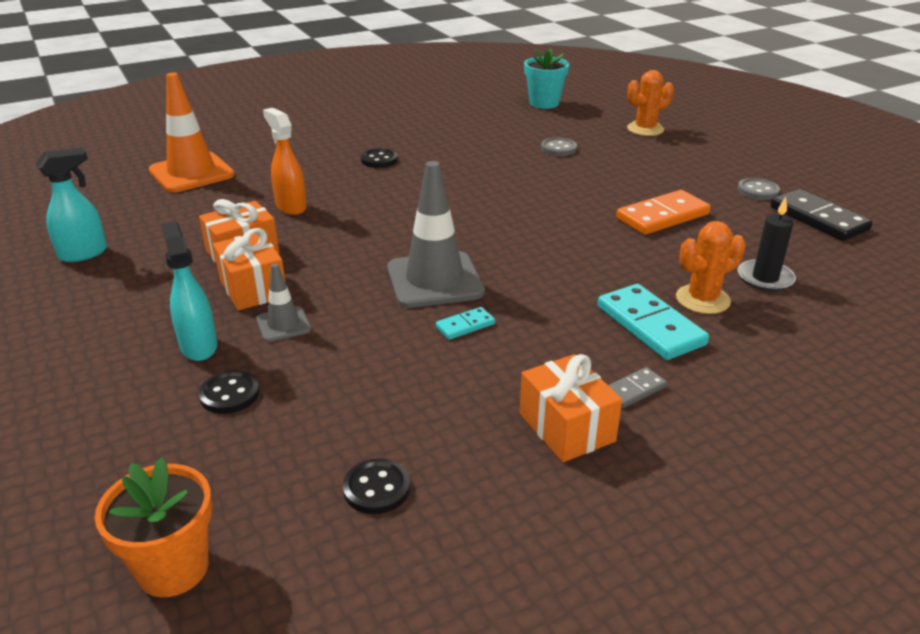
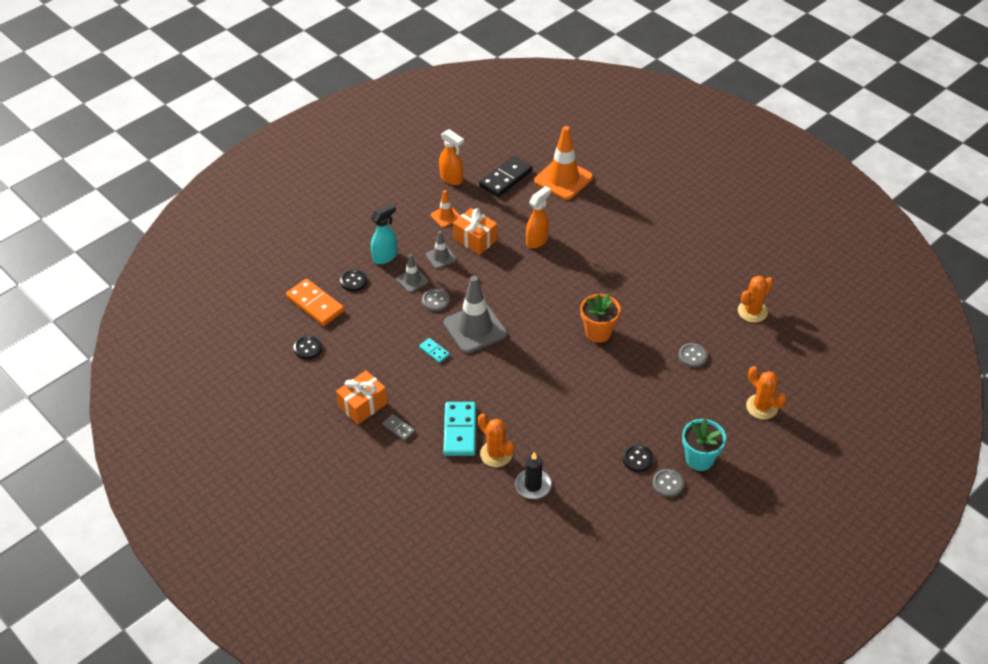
camera: 75 degrees right, 15 degrees up
(84, 253) = (451, 179): turquoise spray bottle -> orange spray bottle
(164, 271) = (446, 216): none -> orange traffic cone
(173, 568) = (255, 303): orange flower pot -> orange flower pot (598, 332)
(253, 288) = (441, 257): orange gift -> grey traffic cone
(349, 308) = (435, 301): none -> grey button
(379, 160) = (624, 261): black button -> black button (637, 459)
(505, 112) = (752, 311): none -> orange cactus
(544, 103) = (788, 332): turquoise flower pot -> turquoise flower pot (699, 459)
(650, 325) = (459, 430): turquoise domino -> turquoise domino turned 45 degrees counterclockwise
(662, 216) = (600, 428): orange domino -> orange domino (315, 304)
(818, 218) = (634, 520): black domino -> black domino (506, 178)

